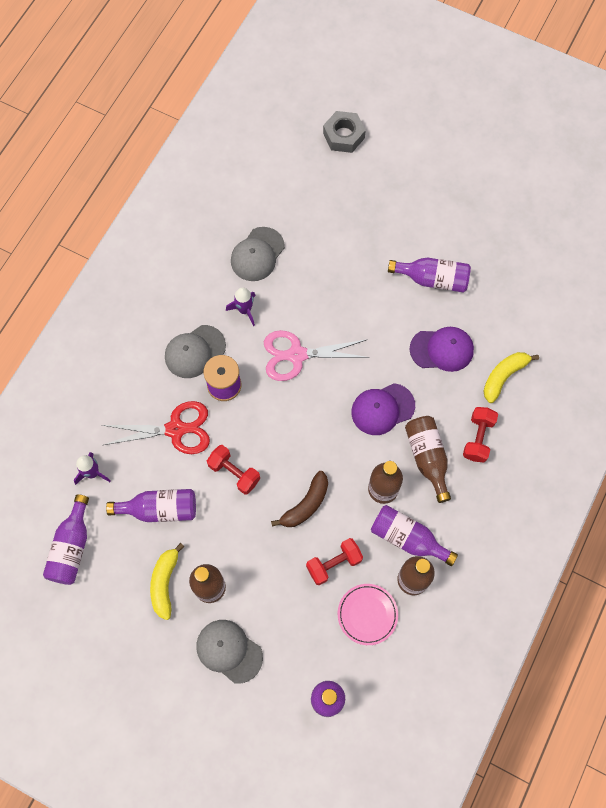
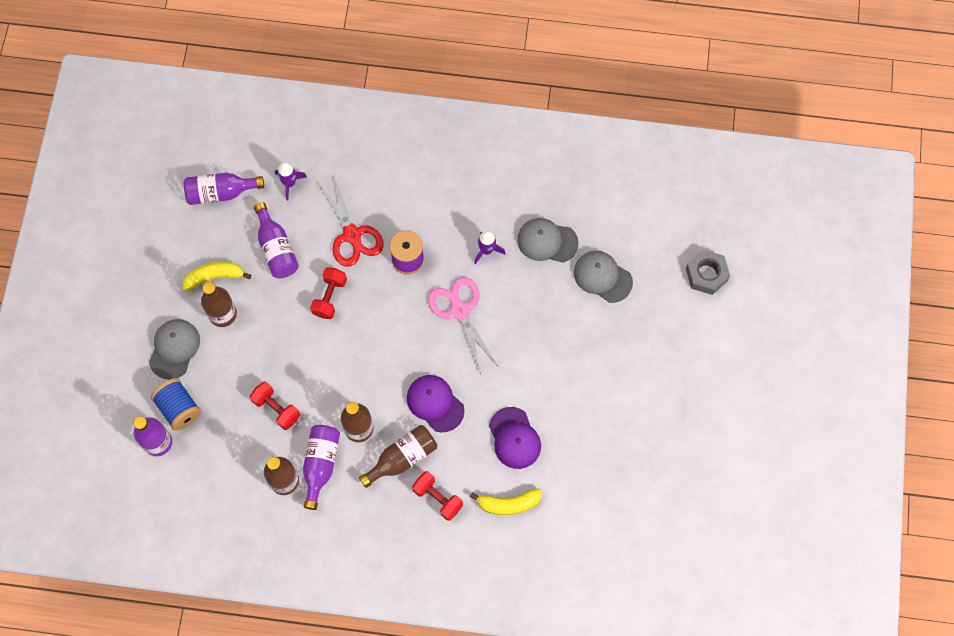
camera: 70 degrees right, 0 degrees up
(195, 351) = (430, 223): grey cap -> grey cap (602, 277)
(297, 666) = (179, 408): none -> blue spool
(306, 504) = (322, 367): brown banana -> none
(367, 614) = (241, 452): pink plate -> none
(433, 279) = (584, 407): purple bottle -> none
(478, 438) = (437, 498): red dumbbell -> red dumbbell turned 45 degrees clockwise
(503, 376) = (508, 504): yellow banana -> yellow banana turned 150 degrees clockwise

